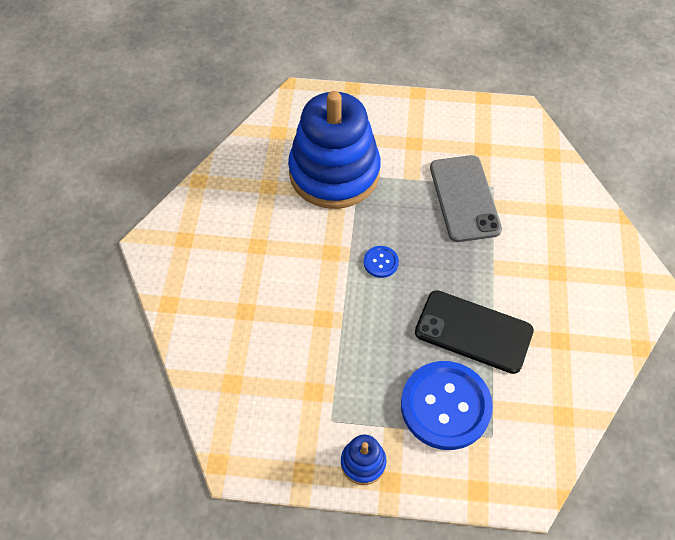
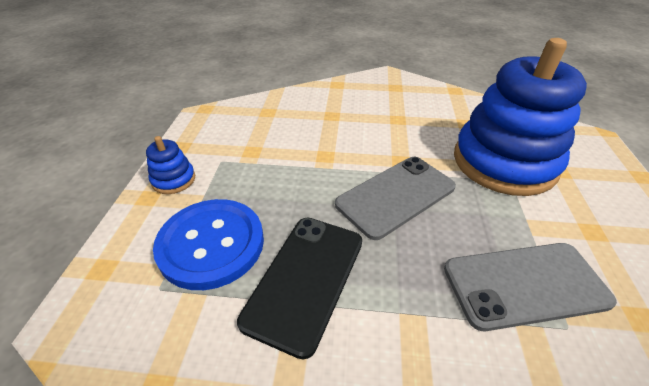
camera: 90 degrees right, 15 degrees down
(381, 262) = (396, 196): blue button -> grey phone

